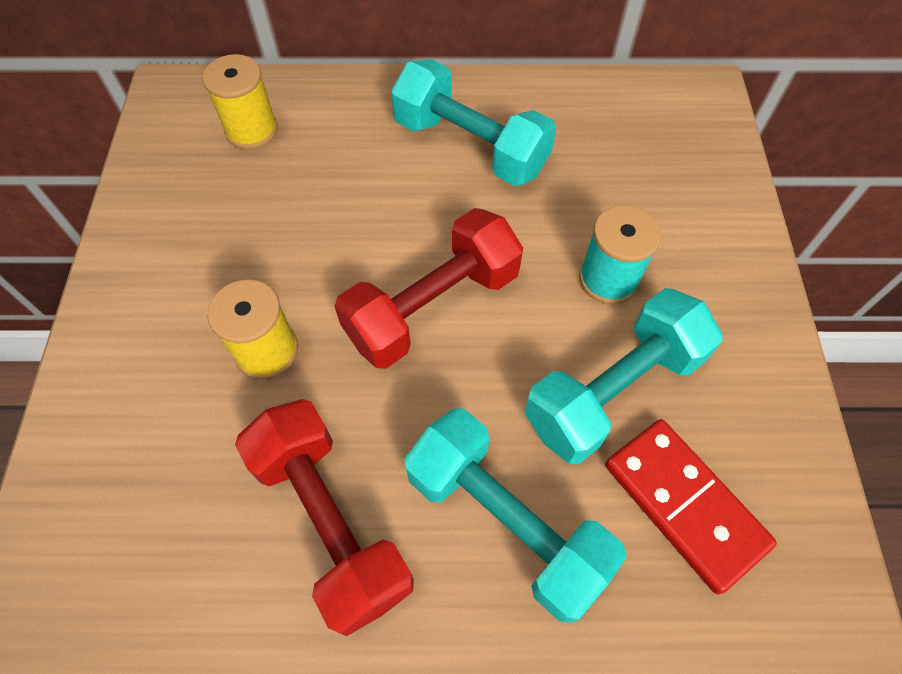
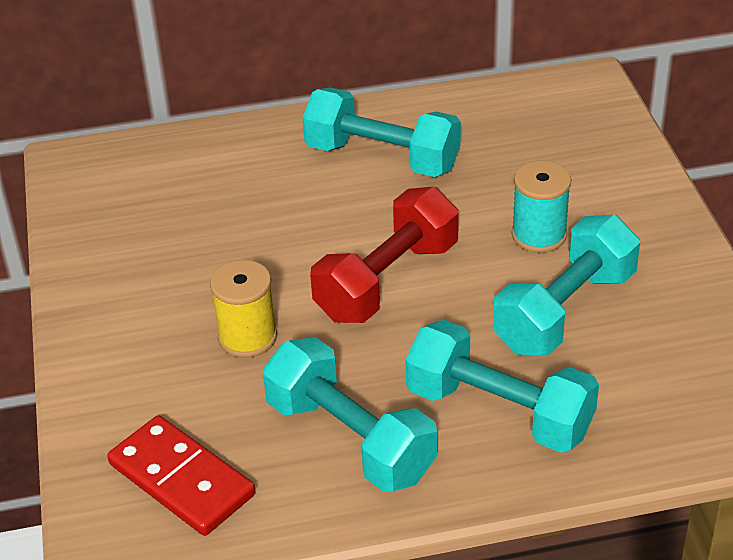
camera: 10 degrees left, 20 degrees down
(252, 130) = (166, 178): yellow spool -> none
(331, 522) = (350, 439): red dumbbell -> turquoise dumbbell
(684, 504) = (644, 374): red domino -> red domino (182, 479)

